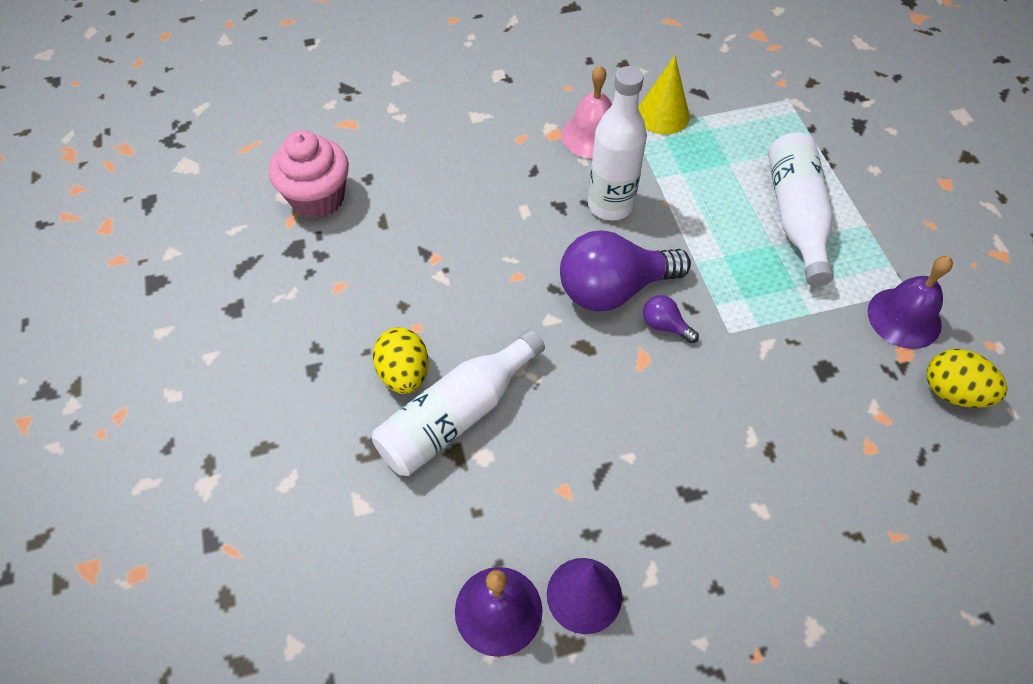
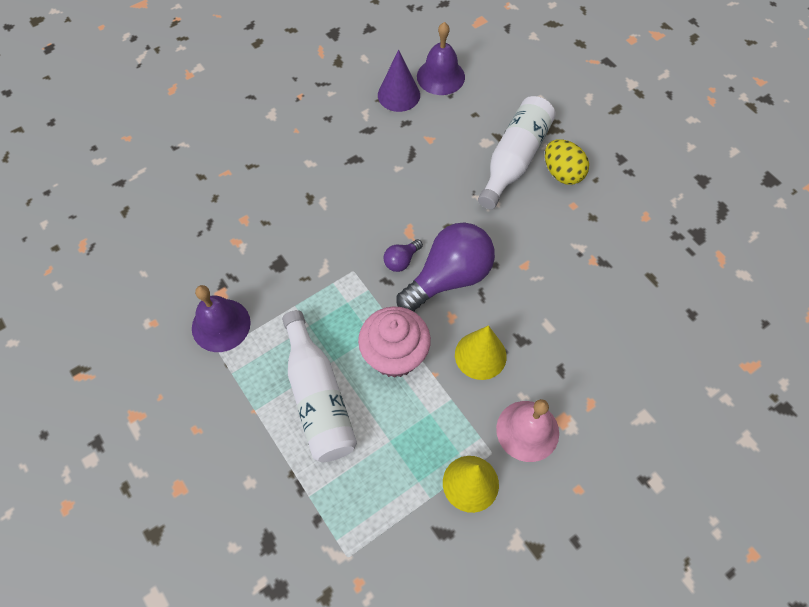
camera: 160 degrees right, 5 degrees up
(318, 198) = (716, 281): pink cupcake -> pink cupcake (395, 355)
(610, 205) = (480, 355): white bottle -> yellow cone
(665, 326) = (401, 261): purple light bulb -> purple light bulb turned 120 degrees clockwise
(952, 392) = (186, 275): yellow egg -> none

